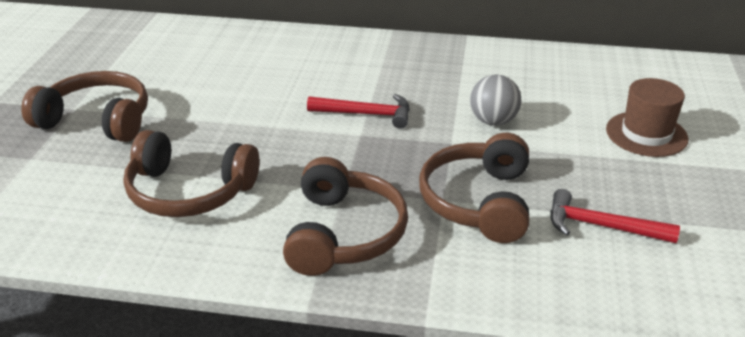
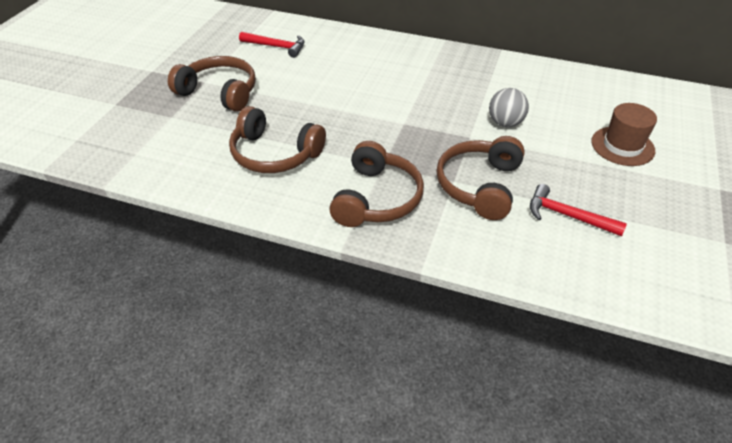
camera: 10 degrees right, 10 degrees up
(366, 114) = (411, 107): red hammer -> red hammer (276, 47)

